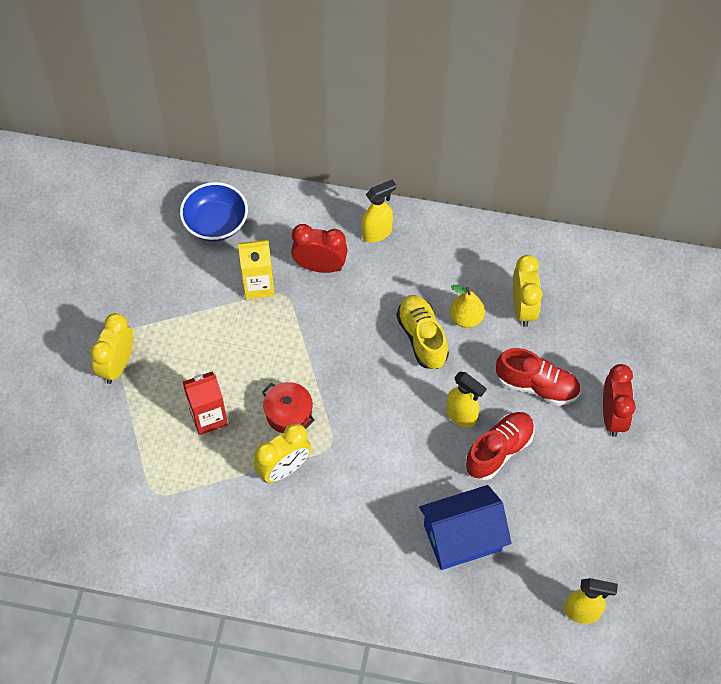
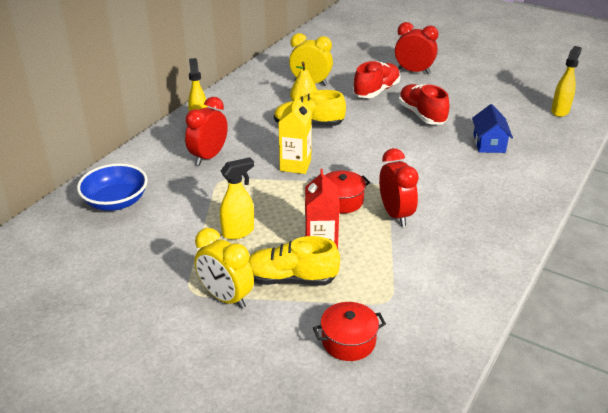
camera: 70 degrees left, 25 degrees down
(95, 474) = (348, 341): none -> red pot
(156, 406) = (290, 279): none -> yellow shoe
(258, 285) = (202, 191): yellow carton -> yellow carton (295, 165)
(284, 469) = (395, 214): yellow clock -> red clock
(461, 416) = (385, 123): yellow spray bottle -> yellow spray bottle (238, 232)
(462, 537) = (489, 143): blue house -> blue house, size x0.64

